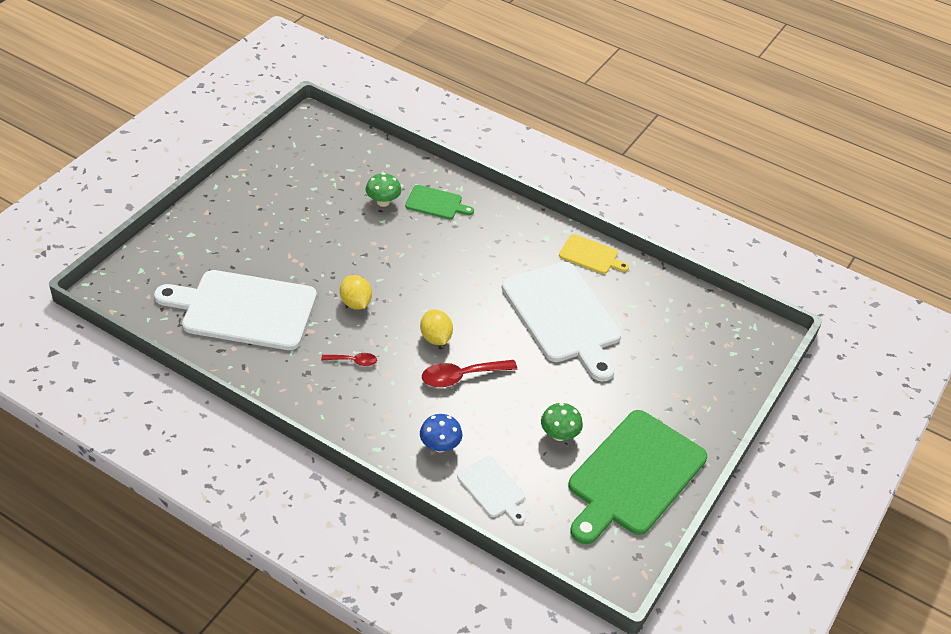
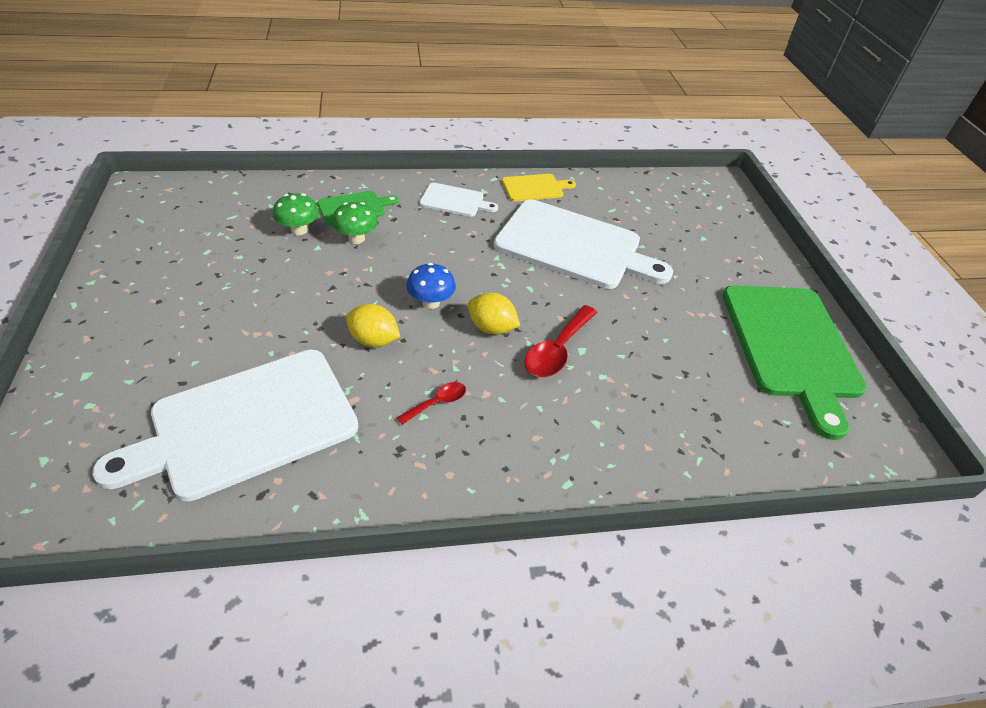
camera: 40 degrees left, 0 degrees up
(440, 446) = (620, 434): blue mushroom -> blue mushroom (431, 302)
(493, 489) = (715, 443): white cutting board -> white cutting board (454, 201)
(559, 434) = (697, 349): green mushroom -> green mushroom (356, 238)

